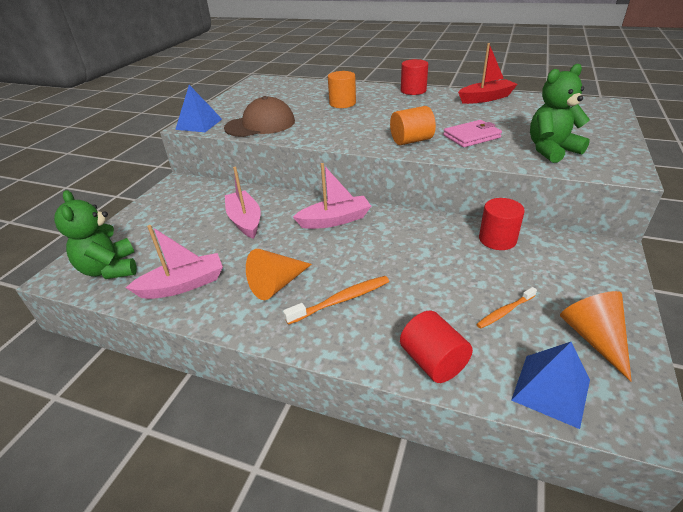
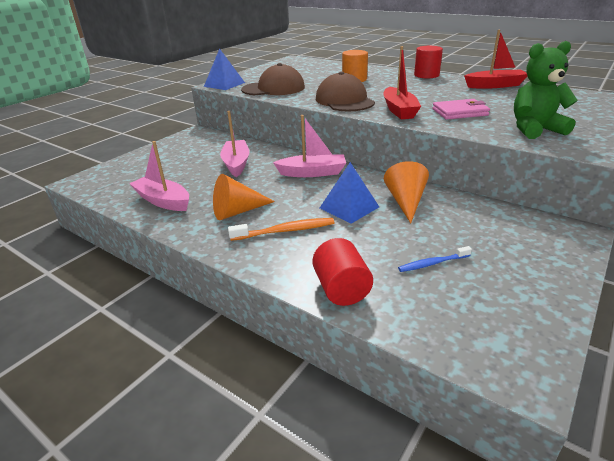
camera: 15 degrees right, 5 degrees down
(110, 269) = (115, 183): green teddy bear -> none
(183, 285) = (163, 201): pink boat -> pink boat turned 135 degrees counterclockwise
(348, 134) = (344, 101): none -> brown cap
(411, 141) = (399, 110): orange cylinder -> red boat
(497, 239) = (458, 207): red cylinder -> none
(505, 312) = (432, 263): orange toothbrush -> blue toothbrush
(551, 389) = (443, 331): blue pyramid -> blue pyramid (349, 207)
(594, 338) = (513, 299): orange cone -> orange cone (406, 202)

